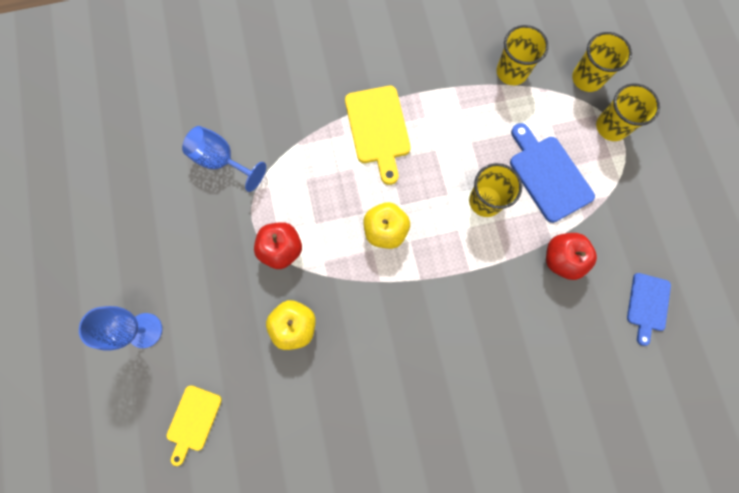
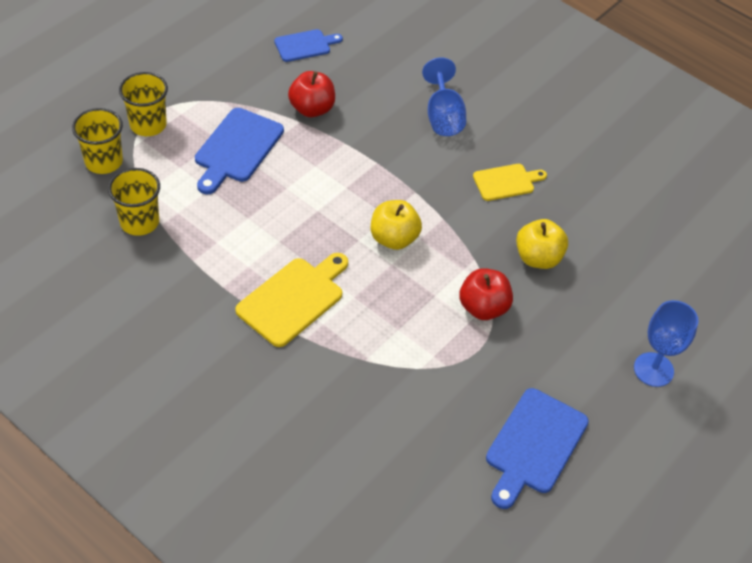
camera: 130 degrees left, 25 degrees down
(159, 201) = (534, 445): none -> blue cutting board
(193, 421) = (678, 283): yellow cutting board -> yellow cutting board (506, 182)
(222, 161) = (443, 416): blue goblet -> blue goblet (443, 116)
(485, 201) = (301, 181): yellow cup -> none

